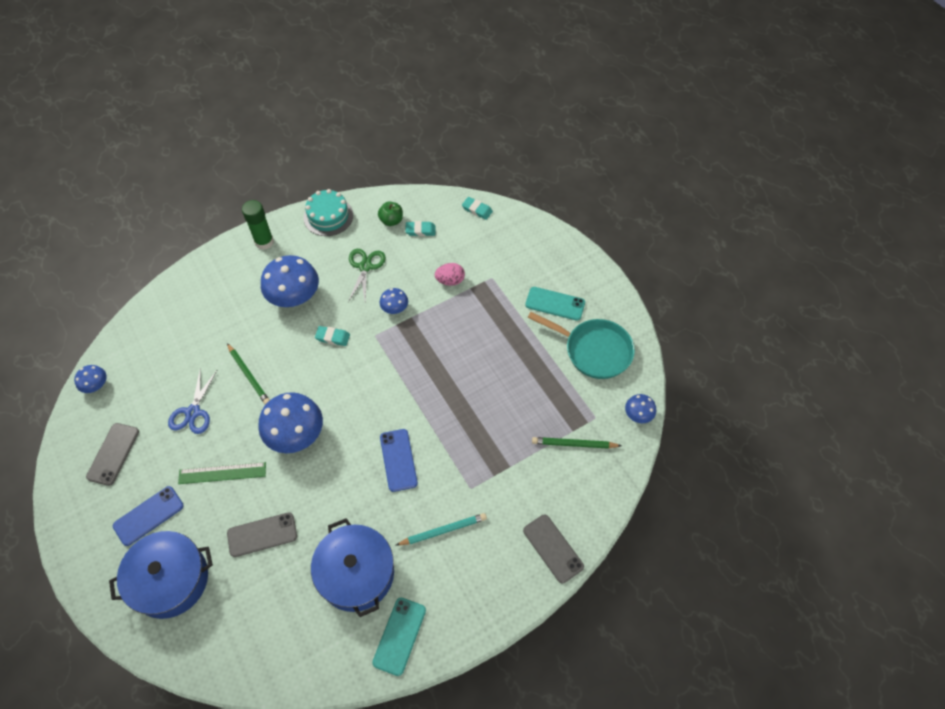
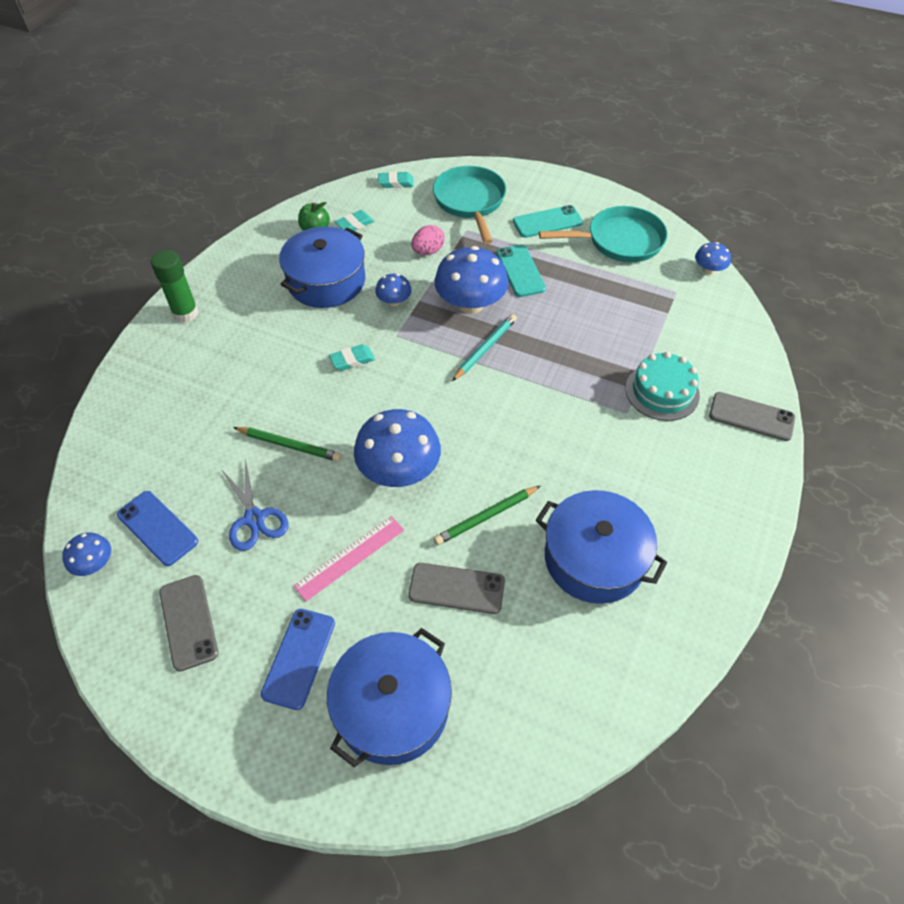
camera: 35 degrees left, 5 degrees down
(222, 473) = (350, 557): green ruler -> pink ruler
(262, 534) = (456, 588): grey phone -> grey phone turned 60 degrees clockwise
(294, 296) = (271, 345): blue mushroom -> blue mushroom (470, 304)
(328, 216) = (240, 257): turquoise cake -> turquoise cake (662, 391)
(365, 267) = (326, 281): green scissors -> blue pot
(398, 460) = (532, 430): blue phone -> blue phone (157, 528)
(399, 636) = (695, 586): turquoise phone -> turquoise phone (520, 271)
(443, 530) = (639, 464): turquoise pencil -> turquoise pencil (485, 348)
(515, 255) = (470, 202): none -> turquoise pan
(574, 444) = (680, 322): green pencil -> green pencil (485, 516)

